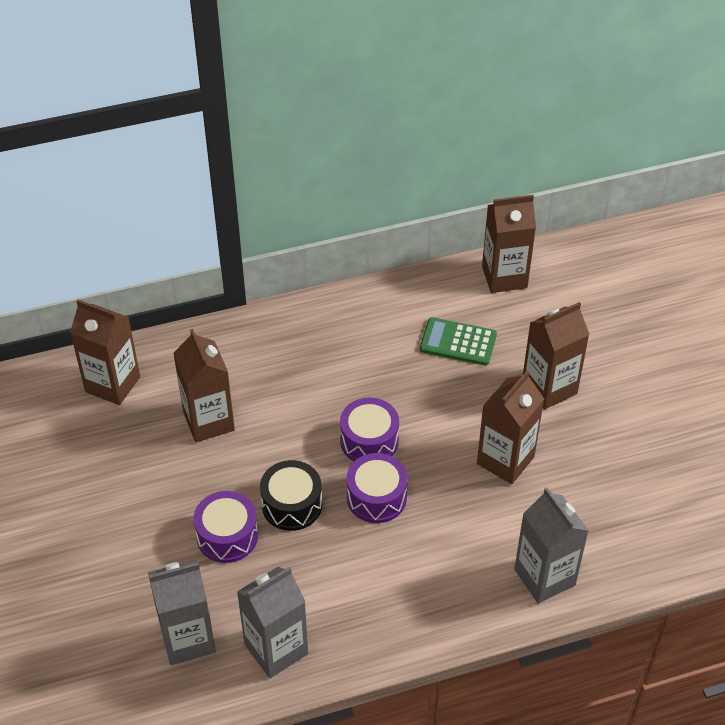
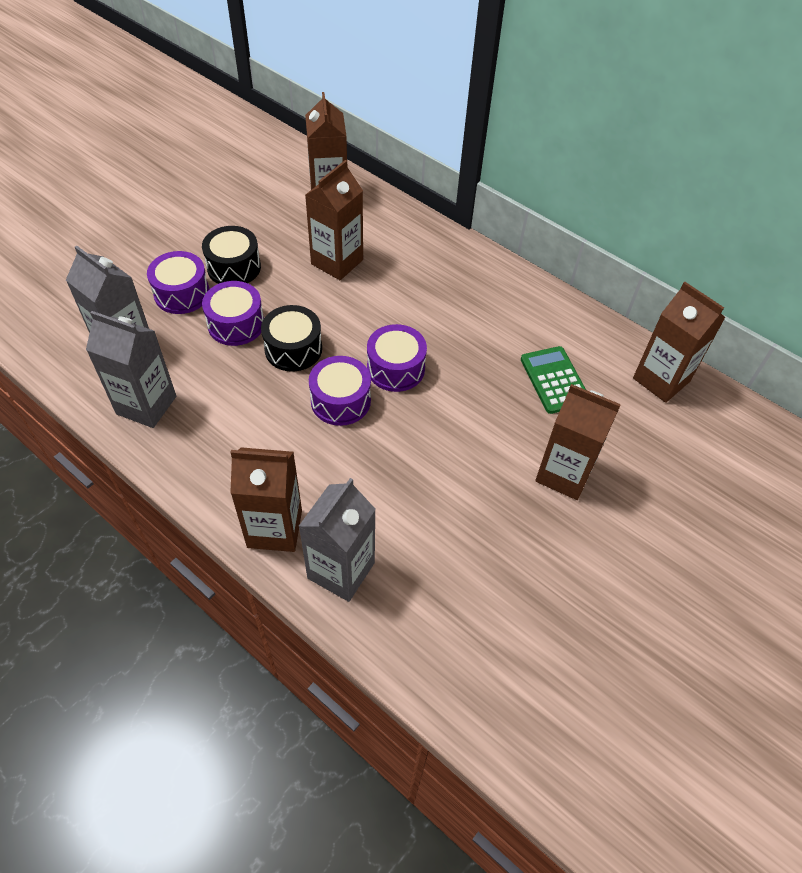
camera: 55 degrees right, 5 degrees up
(150, 506) = (234, 267): none -> black drum
(152, 564) = (182, 293): none -> purple drum
(505, 460) = (451, 477): brown carton -> brown carton (274, 528)

